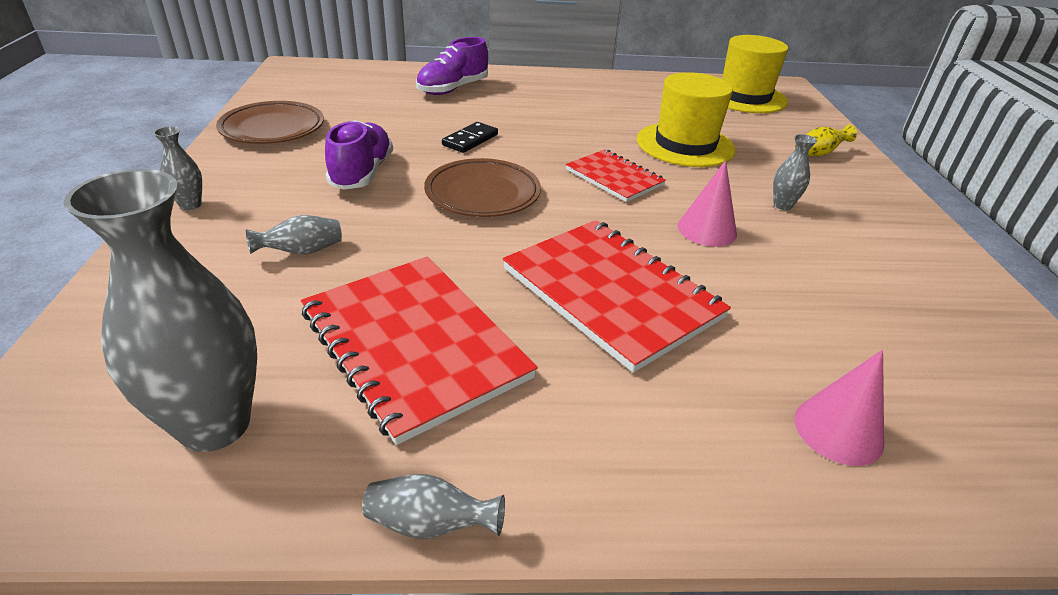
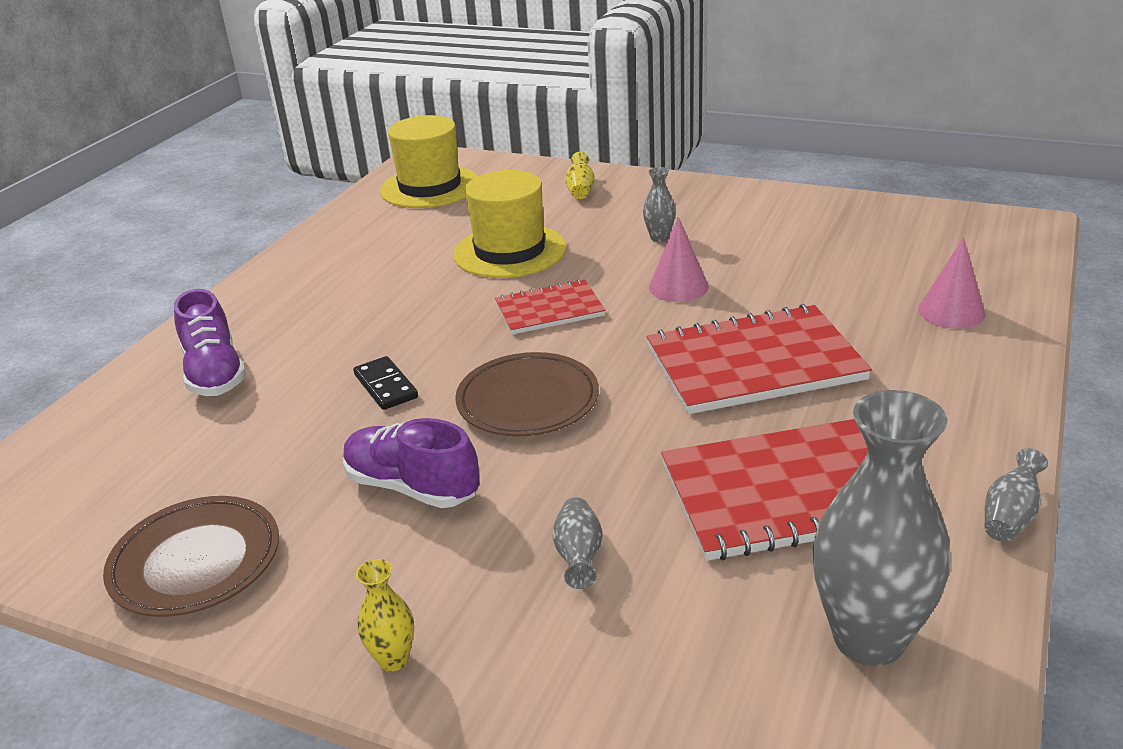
camera: 60 degrees left, 5 degrees down
(190, 205) = (393, 659): grey vase -> yellow vase

